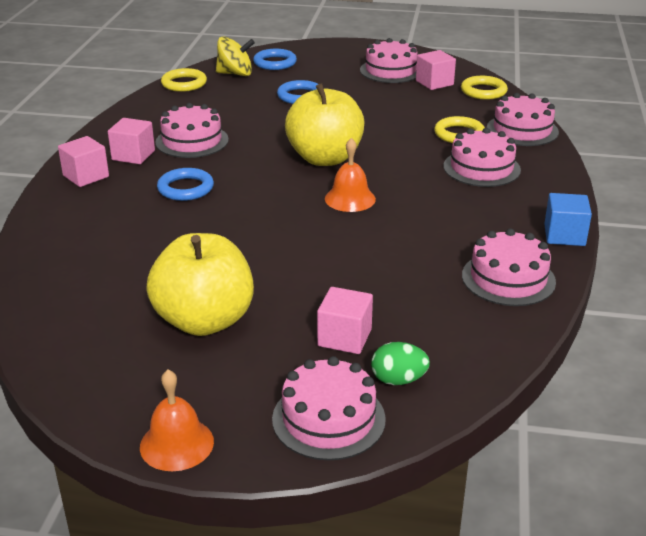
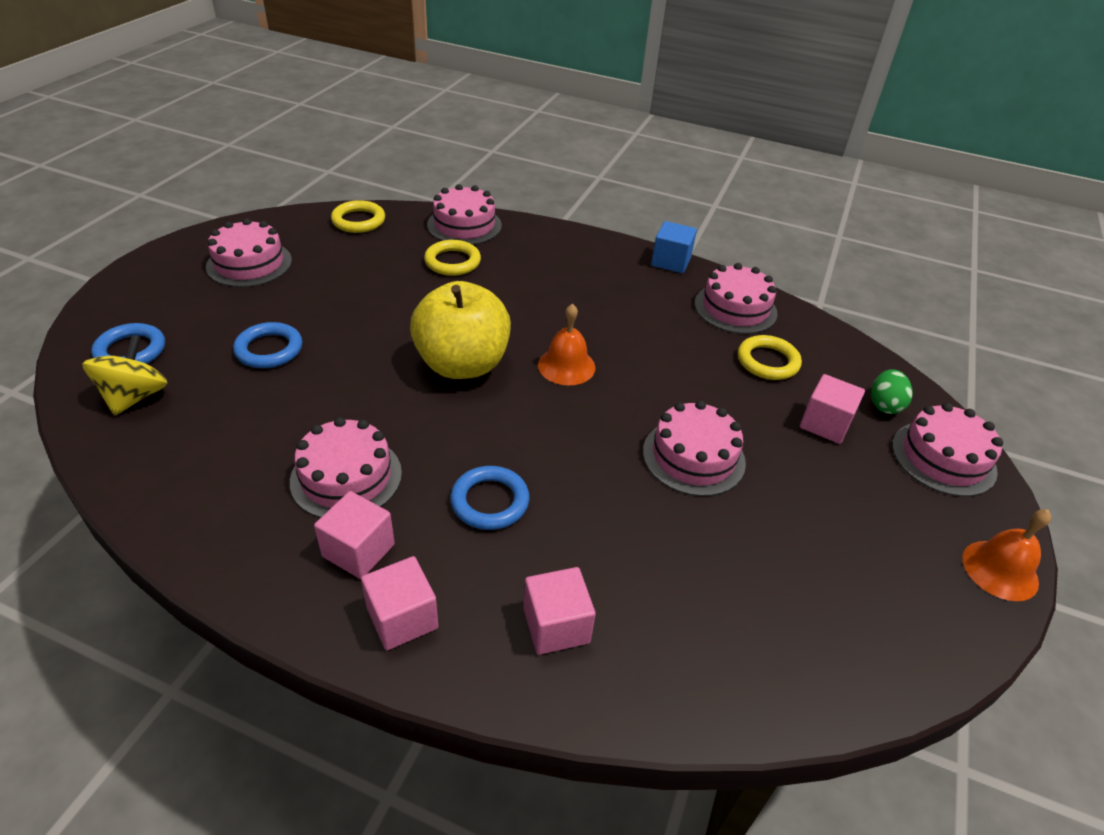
camera: 80 degrees left, 10 degrees up
(184, 84) = (123, 459): yellow ring -> yellow ring (767, 361)
(204, 321) = (798, 522): yellow apple -> none
(434, 83) = (311, 244): pink cube -> pink cube (556, 625)
(481, 168) = (533, 268): pink cake -> pink cake (693, 457)

